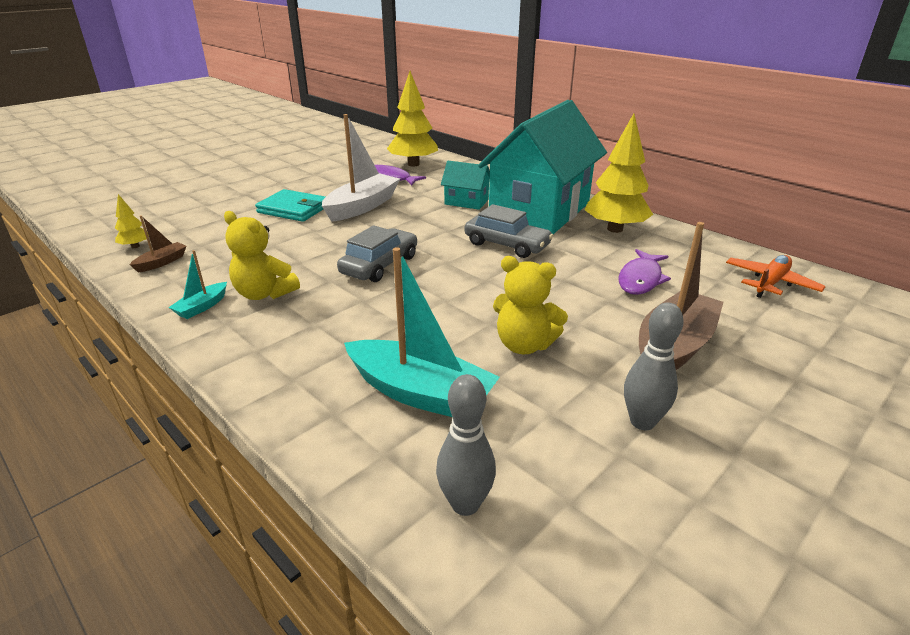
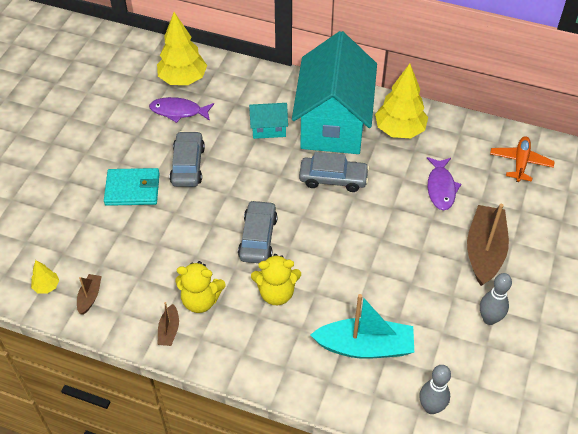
camera: 25 degrees left, 20 degrees up
(202, 307) = (169, 330): turquoise boat -> brown boat
(362, 206) = (188, 165): white boat -> grey car
(524, 345) = (400, 283): yellow teddy bear -> yellow teddy bear (276, 293)

